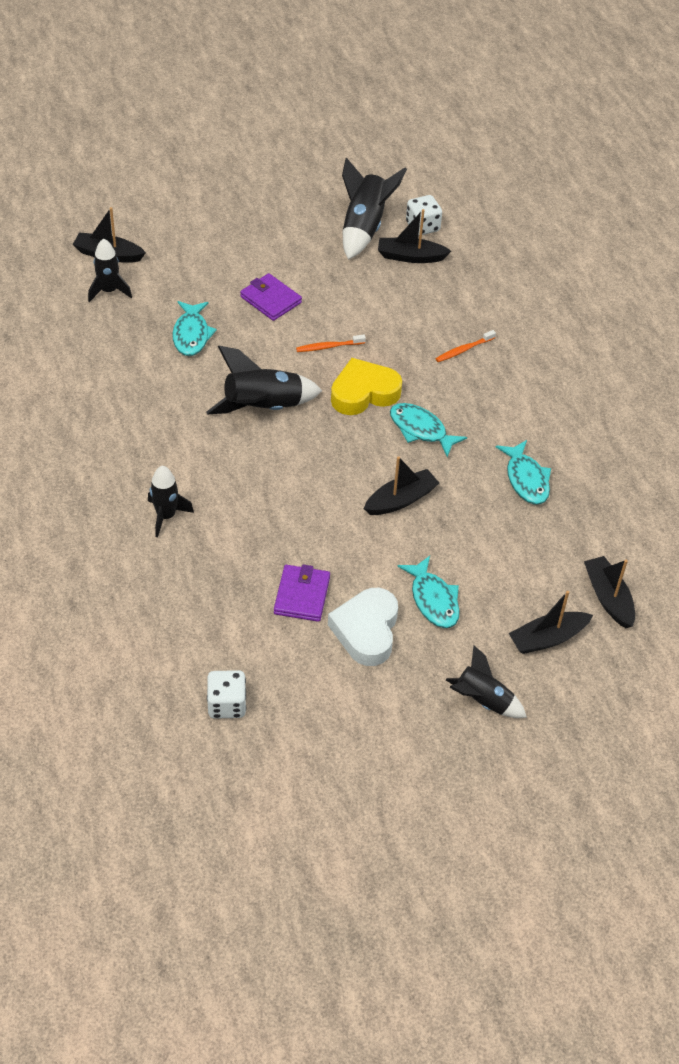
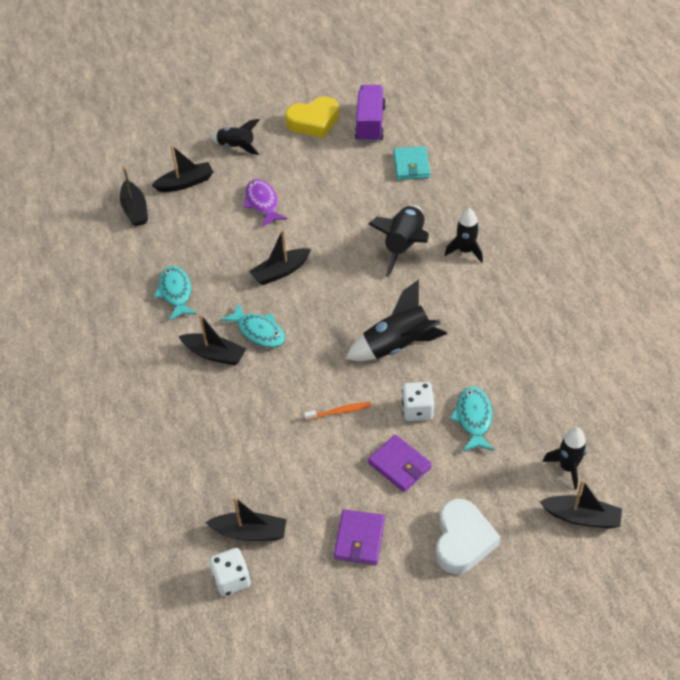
camera: 175 degrees left, 0 degrees up
(220, 652) = (411, 165): none -> turquoise wallet
(227, 704) = (403, 138): white dice -> white dice (417, 410)
(276, 735) = (370, 124): none -> purple truck
(302, 595) = (357, 201): purple wallet -> purple wallet (359, 539)
(364, 228) = (300, 574): black rocket -> black rocket (404, 246)
(364, 393) = (307, 364): yellow heart -> yellow heart (314, 121)
(366, 630) = (311, 182): white heart -> white heart (462, 540)
(433, 600) = (262, 203): turquoise fish -> purple fish
(463, 350) = (209, 415): orange toothbrush -> none
(467, 408) = (214, 354): none -> black boat

